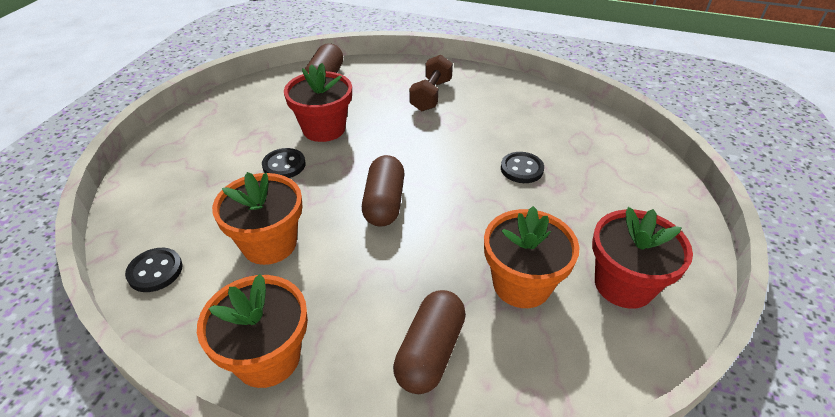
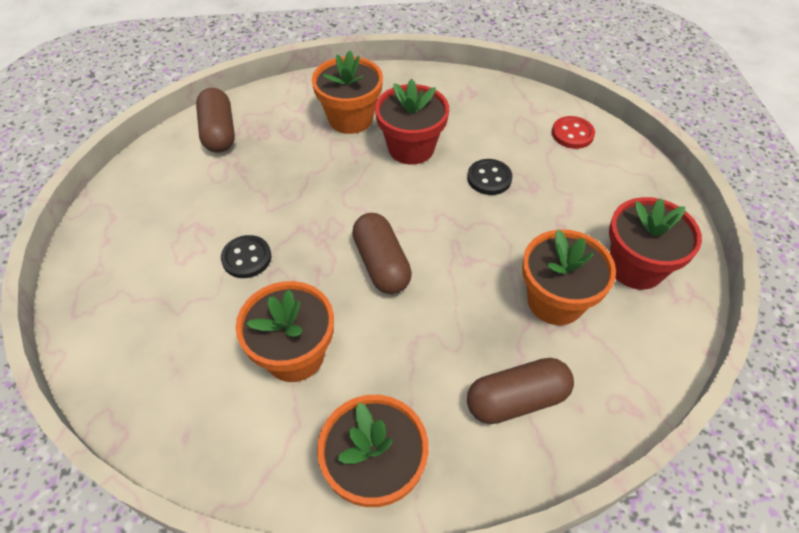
camera: 25 degrees left, 10 degrees up
(155, 271) = (192, 435): black button -> none
(324, 129) = (261, 198): red flower pot -> red flower pot (411, 148)
(430, 352) = (516, 400): brown capsule -> brown capsule turned 75 degrees clockwise
(431, 95) = (350, 118): brown dumbbell -> orange flower pot
(625, 157) = (572, 134): none -> red button

